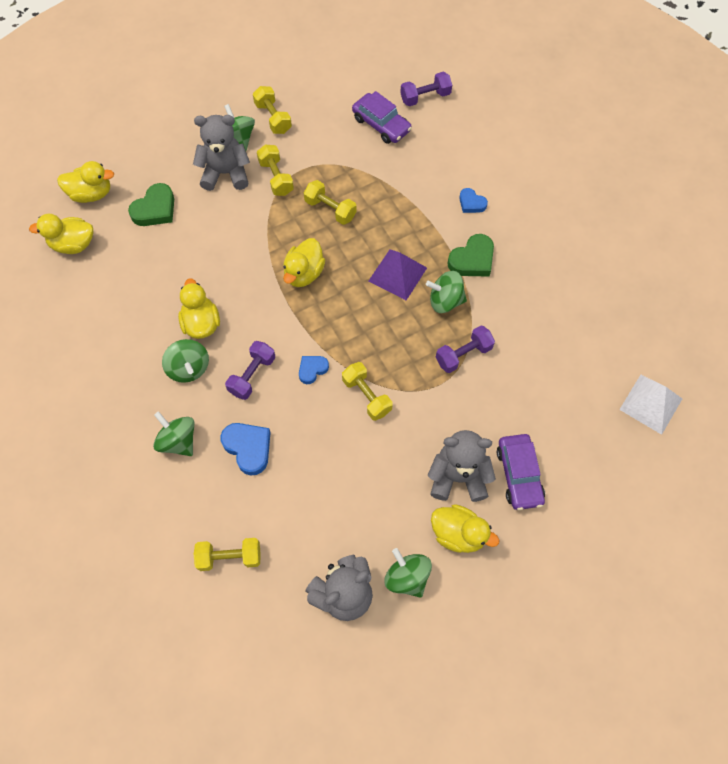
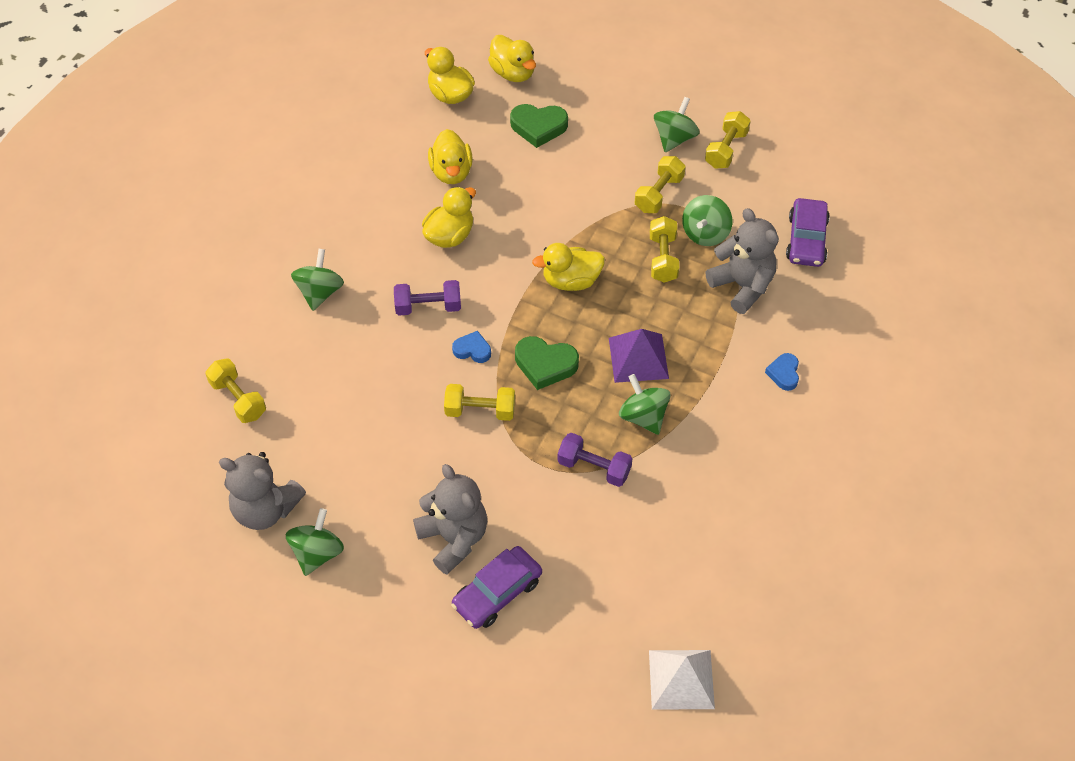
camera: 55 degrees right, 10 degrees down
(189, 368) = (397, 255): green spinning top -> green spinning top (705, 233)
(225, 173) = (626, 153): grey teddy bear -> grey teddy bear (742, 286)
(248, 448) = (353, 349): blue heart -> none
(366, 396) = (480, 411): yellow dumbbell -> yellow dumbbell turned 75 degrees clockwise
(425, 97) = (880, 257): purple dumbbell -> none
(458, 534) = (393, 573): yellow duck -> yellow duck (451, 172)
(472, 260) = (714, 413): green heart -> green heart (545, 365)

